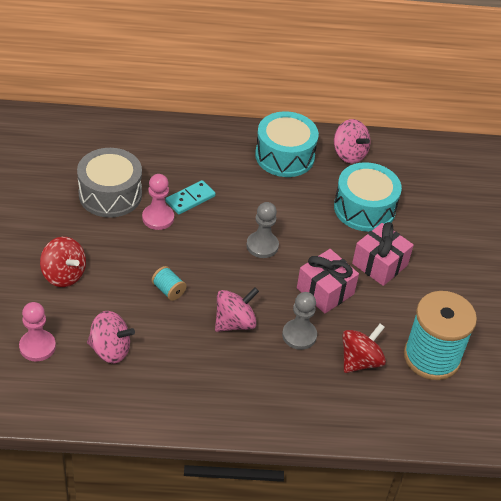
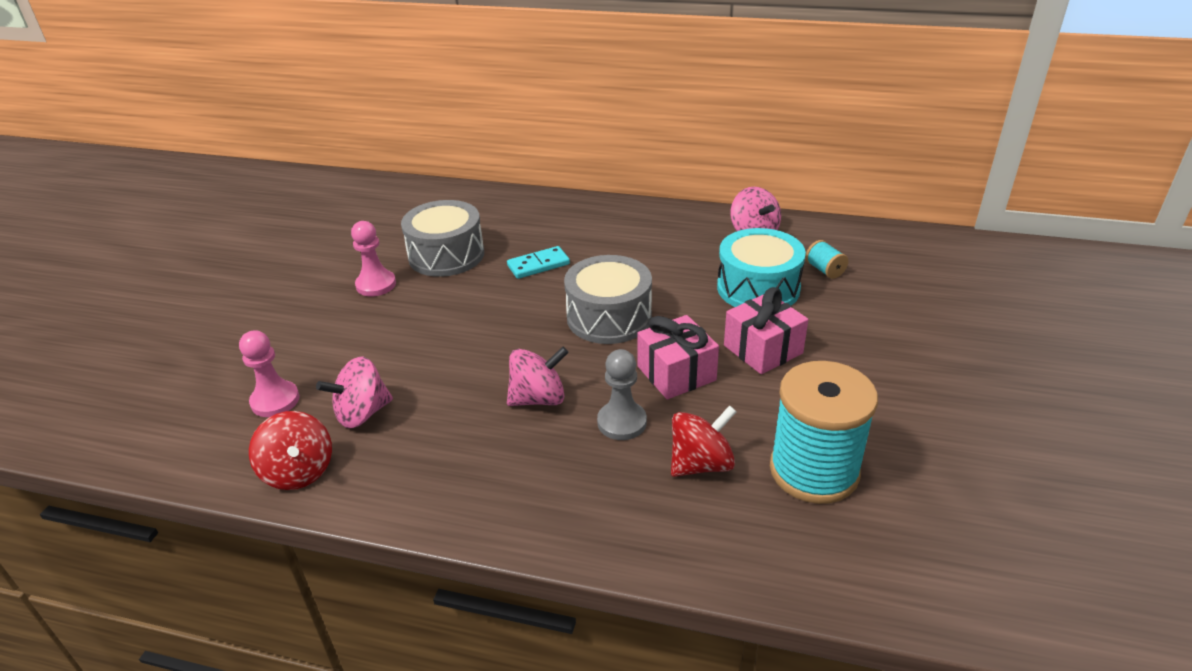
camera: 20 degrees right, 10 degrees down
(64, 275) = (350, 328): red spinning top -> red spinning top (299, 471)
(110, 349) = (362, 413): pink spinning top -> pink spinning top turned 120 degrees clockwise
(158, 218) = (491, 280): pink pawn -> pink pawn (376, 285)
(168, 290) = (468, 354): turquoise spool -> turquoise spool (824, 270)
(262, 246) = (609, 317): grey pawn -> grey drum
(284, 156) = (671, 231): turquoise drum -> none

